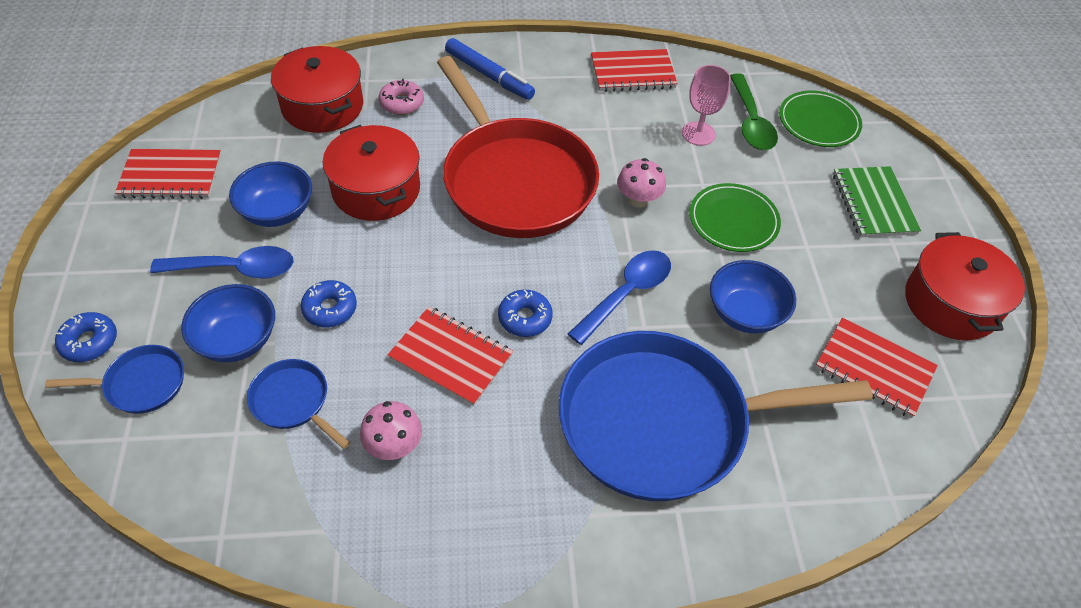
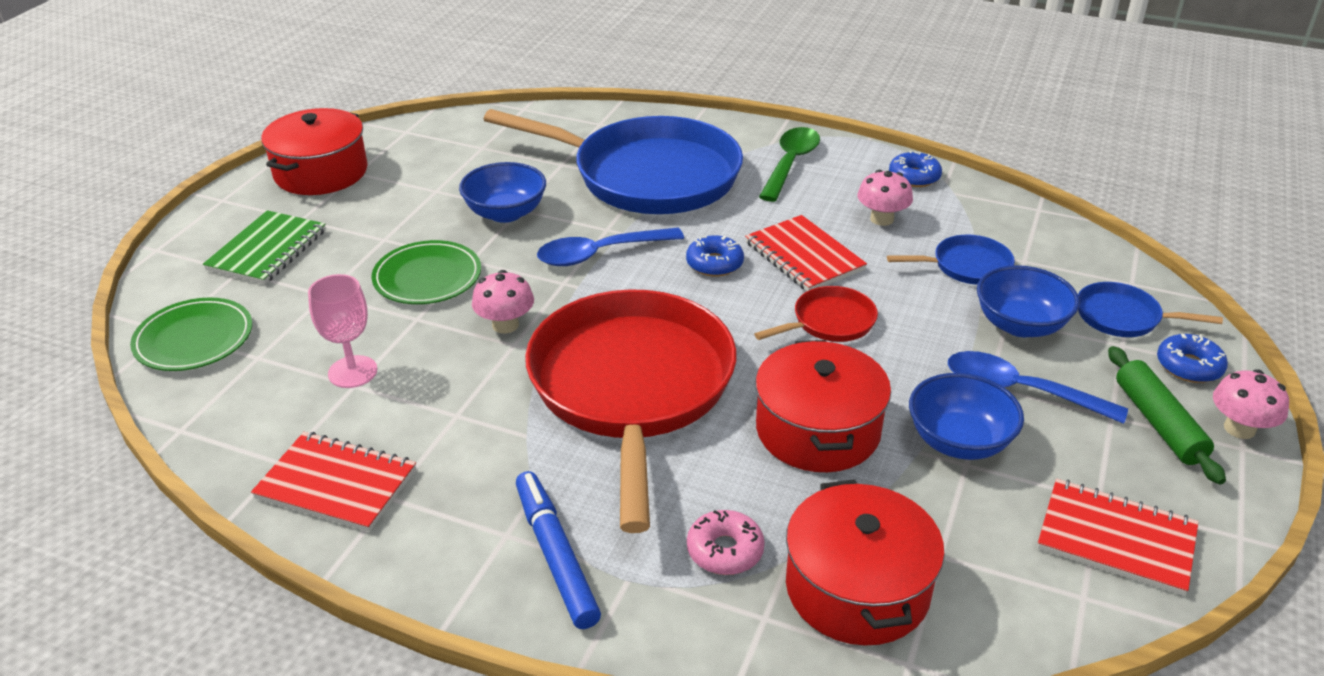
camera: 150 degrees left, 15 degrees down
(63, 289) = (1239, 428): none -> pink mushroom
(127, 274) = (1158, 423): none -> green rolling pin
(293, 401) = (966, 266): blue pan -> blue pan turned 75 degrees counterclockwise
(330, 309) = (914, 324): blue donut -> blue donut (914, 177)
(400, 286) = (829, 322): none -> red pan
(751, 122) = (271, 365): green spoon -> green spoon (790, 163)
(874, 369) = (445, 158): red notebook -> none

